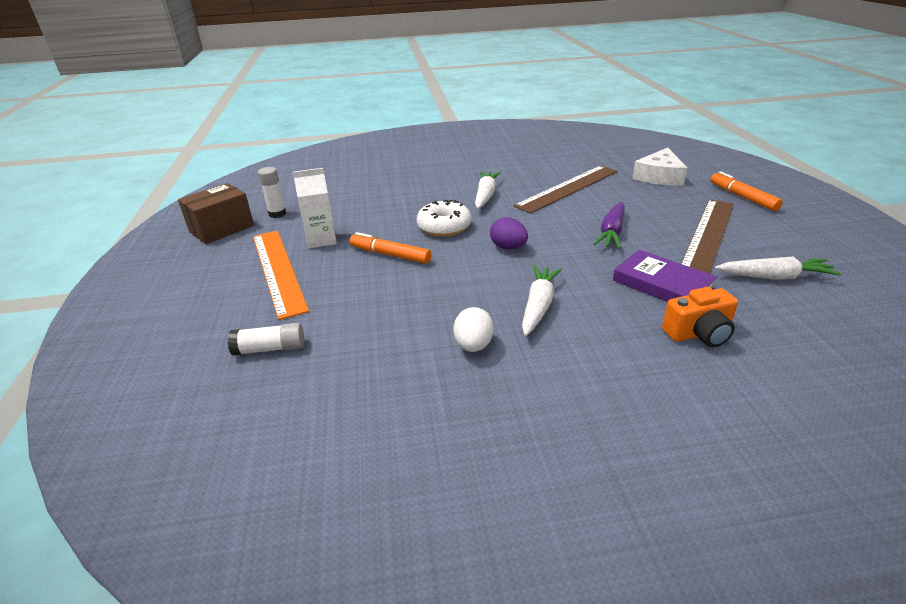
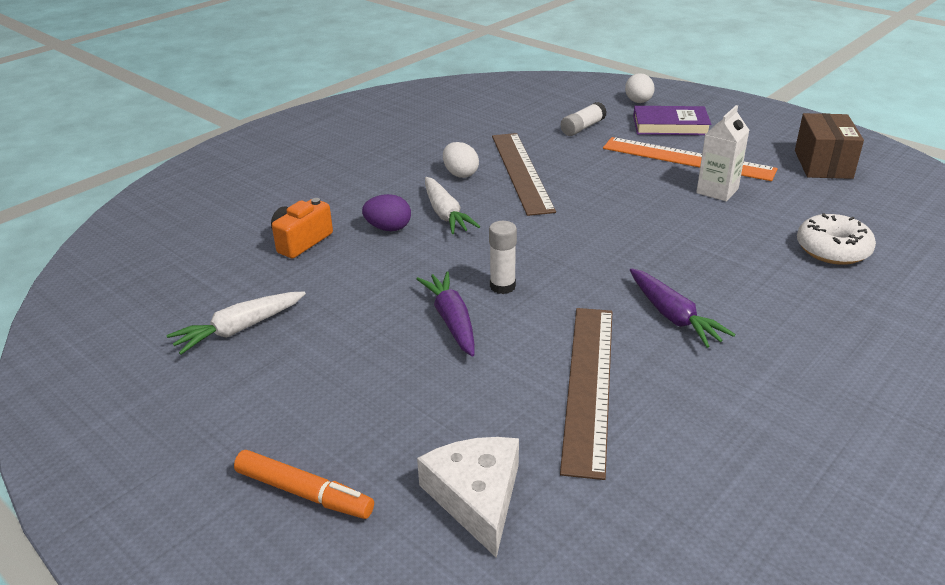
camera: 140 degrees right, 0 degrees up
(149, 357) = (638, 102): none -> white egg
(277, 214) = (822, 195): white glue stick -> white glue stick (502, 286)
(390, 255) = (630, 203): orange marker -> none
(444, 227) = (638, 250): white donut -> white donut (832, 250)
(485, 195) = (673, 316): white carrot -> purple carrot
(508, 247) = (538, 254): purple egg -> purple egg (388, 228)
(662, 284) = (353, 274): purple book -> purple book (670, 125)
(708, 234) = (331, 369): brown ruler -> brown ruler (521, 172)

